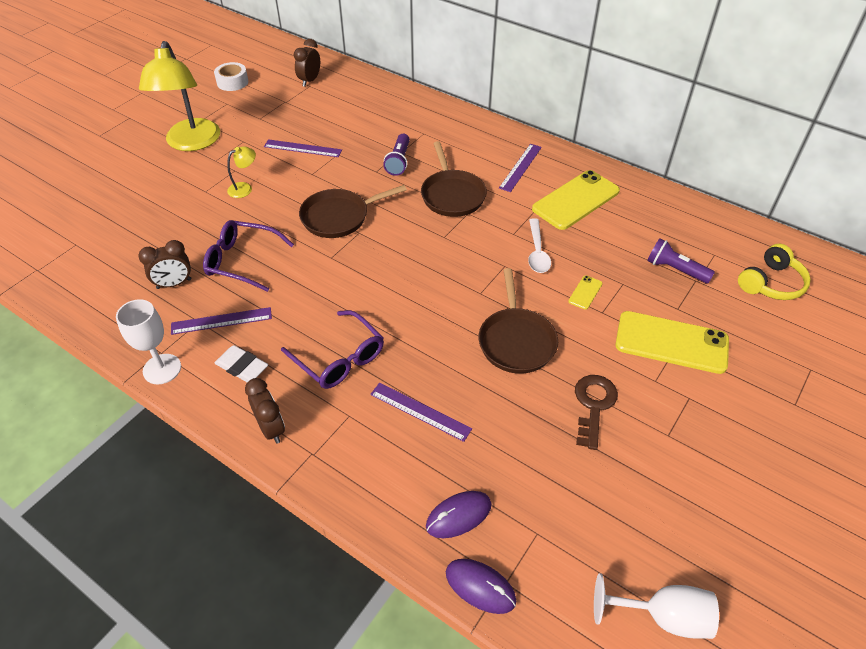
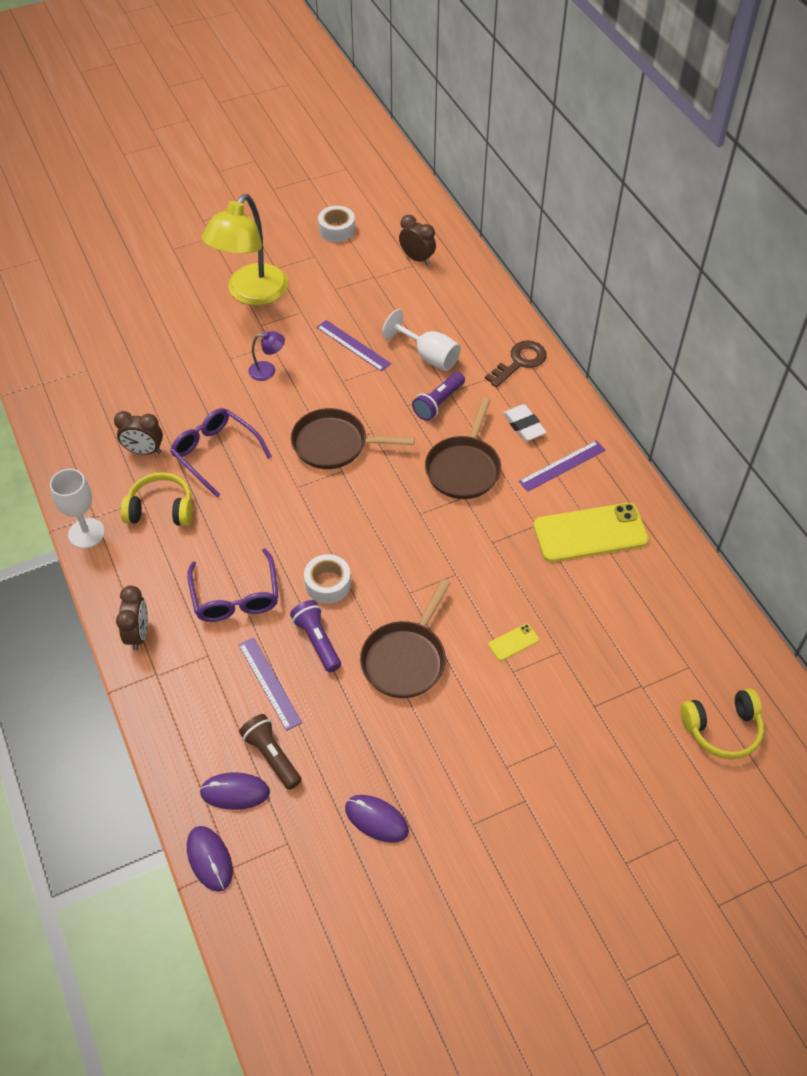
camera: 30 degrees right, 5 degrees up
(221, 321) = (161, 509): purple ruler -> yellow headphones
(242, 367) = (150, 563): white eraser -> white eraser (524, 425)
(245, 188) = (268, 370): yellow lamp -> purple lamp
(310, 81) = (417, 258): brown clock -> brown clock turned 75 degrees clockwise
(410, 315) = (328, 584): none -> white tape
(467, 468) = (272, 756): none -> brown flashlight
(537, 252) = (500, 575): white spoon -> none
(593, 405) = (427, 759): brown key -> brown key (520, 362)
(593, 472) = (376, 819): none -> purple mouse
(663, 616) = (336, 968): white goblet -> white goblet (429, 356)
(671, 342) = (556, 737): yellow phone -> none
(675, 269) = (629, 663): purple flashlight -> purple flashlight (317, 641)

